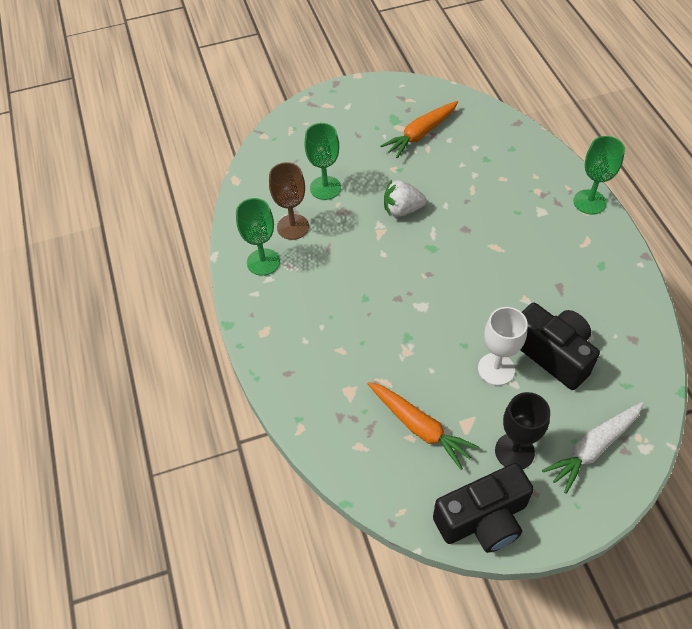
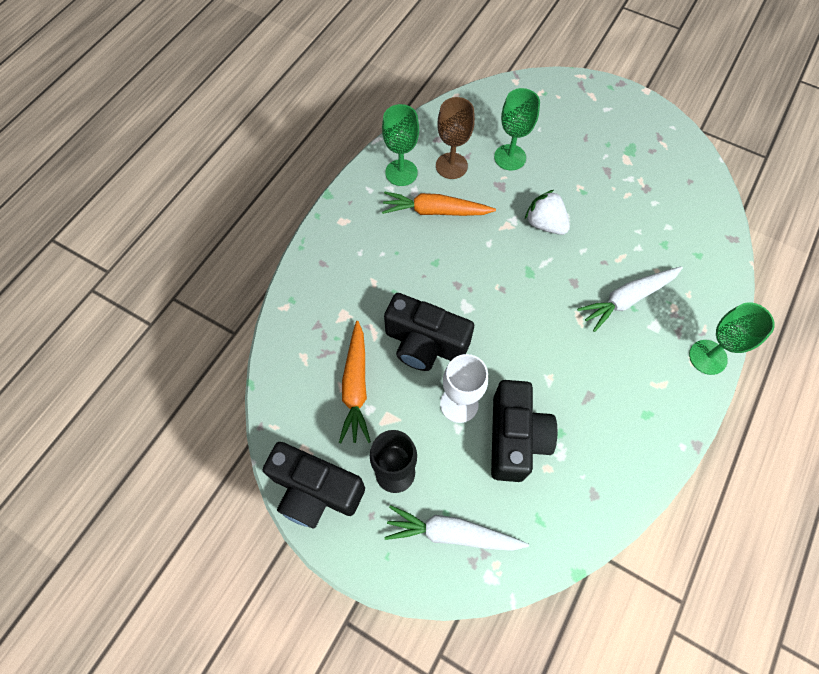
camera: 45 degrees right, 10 degrees up
(420, 134) = (636, 178): orange carrot -> orange carrot (435, 211)
(427, 354) = (425, 343): none -> black camera
(507, 210) = (627, 299): none -> white carrot

